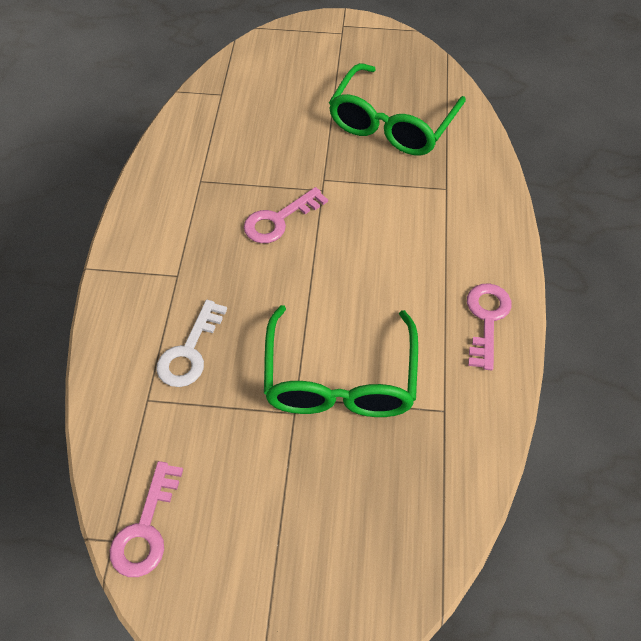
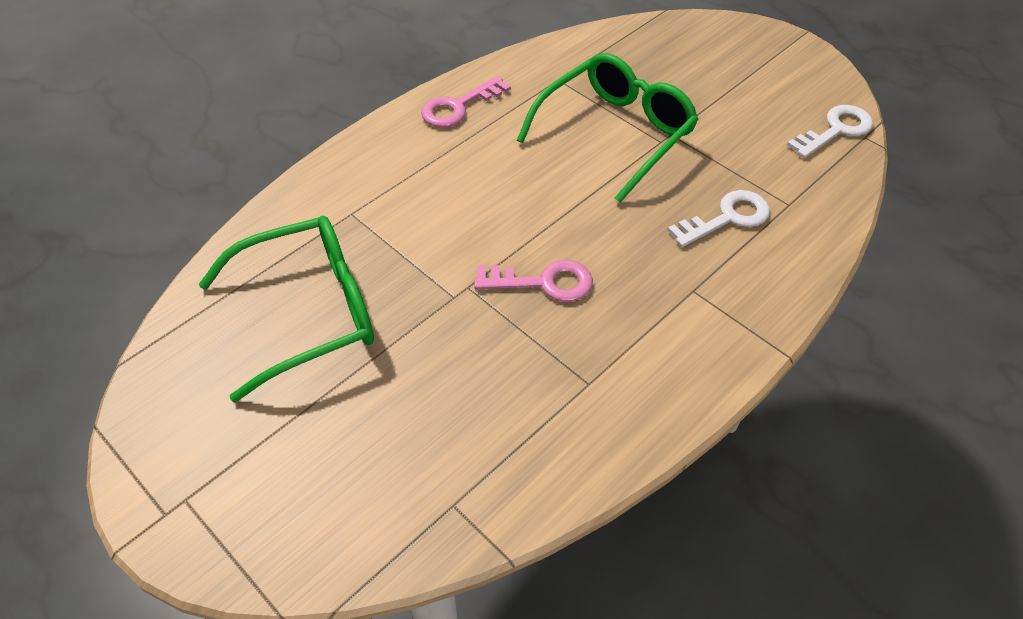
camera: 140 degrees left, 5 degrees down
(145, 528) = (836, 130): pink key -> white key

